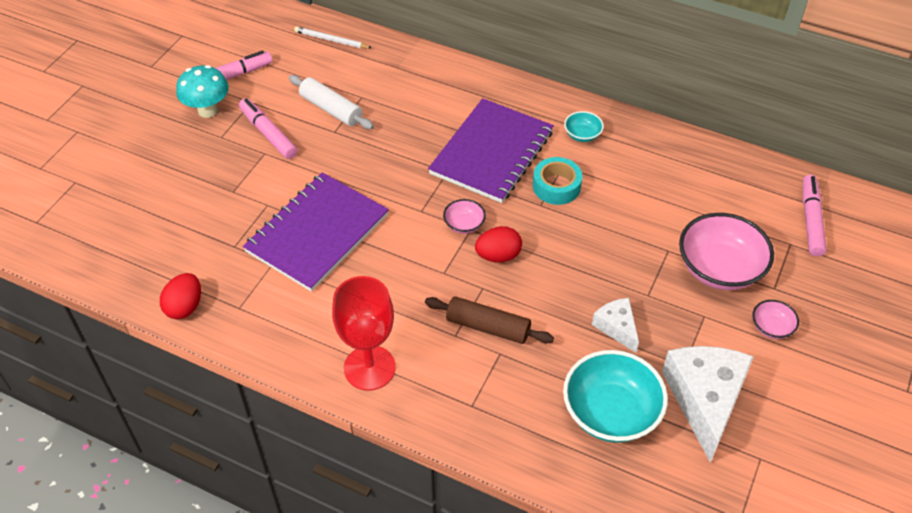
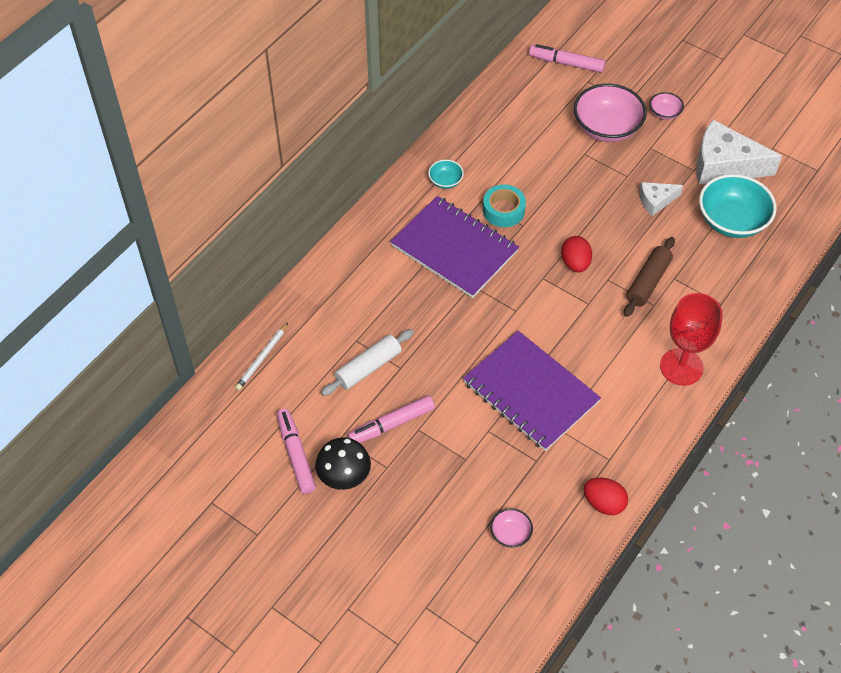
camera: 80 degrees left, 5 degrees up
(208, 110) = (344, 478): turquoise mushroom -> black mushroom
(464, 224) = (537, 281): pink bowl -> pink bowl (510, 534)

